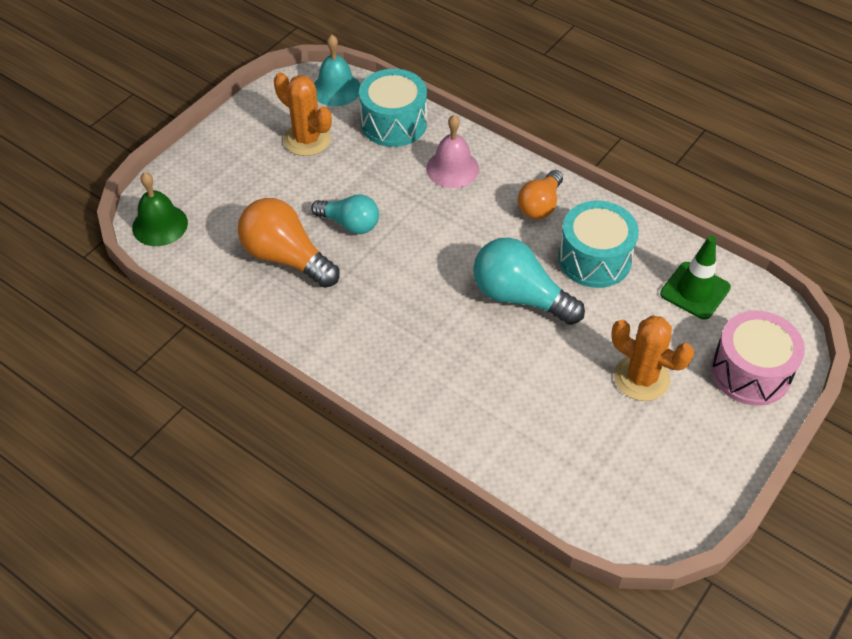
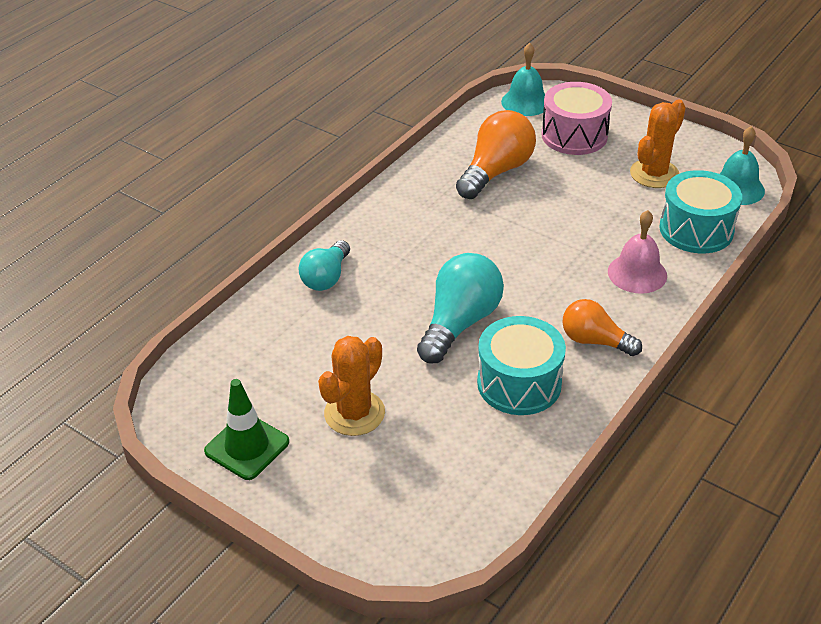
camera: 90 degrees right, 10 degrees down
(160, 225) = (525, 102): green bell -> turquoise bell
(350, 224) = (544, 206): turquoise light bulb -> turquoise light bulb (326, 277)
(695, 291) = (479, 470): green traffic cone -> green traffic cone (247, 447)
(750, 372) = (360, 510): pink drum -> pink drum (574, 135)

